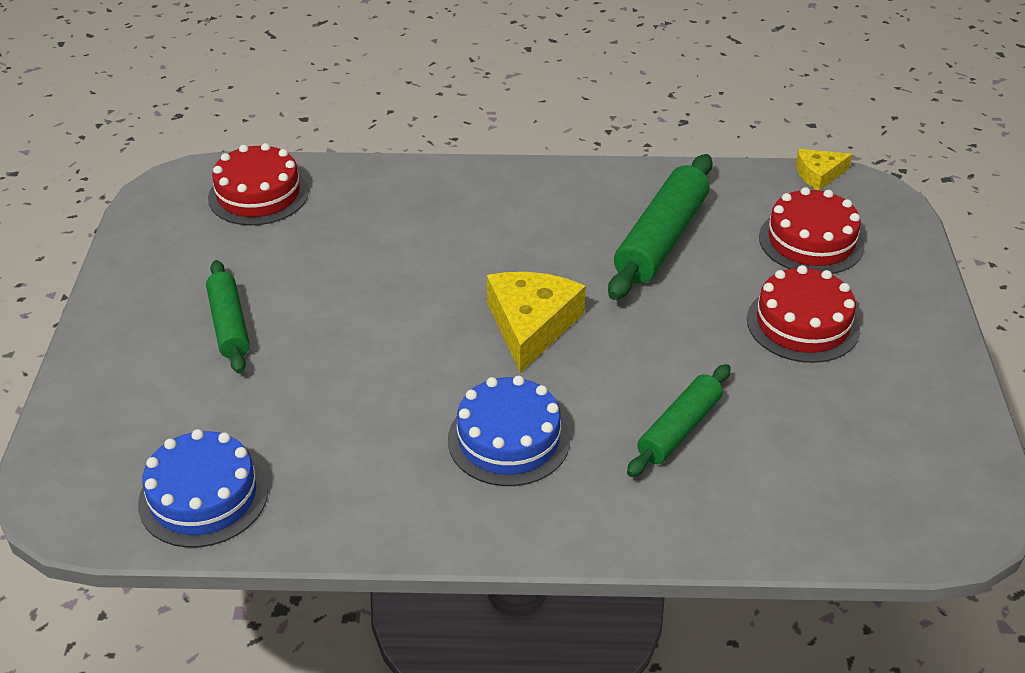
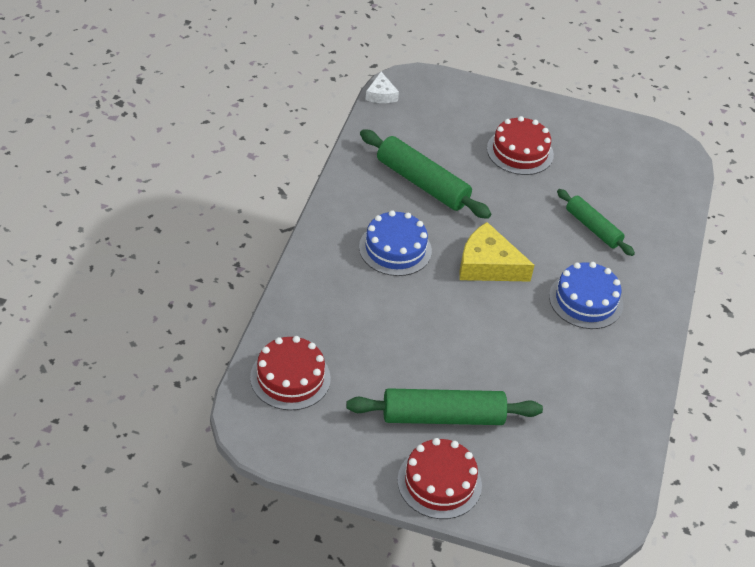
camera: 80 degrees left, 5 degrees up
(203, 497) = (605, 452): blue cake -> blue cake (395, 249)
(229, 325) = (443, 417): green rolling pin -> green rolling pin, size x1.58
(811, 241) = (446, 122): red cake -> red cake (439, 482)
(818, 174) = (381, 95): yellow cheese -> white cheese

